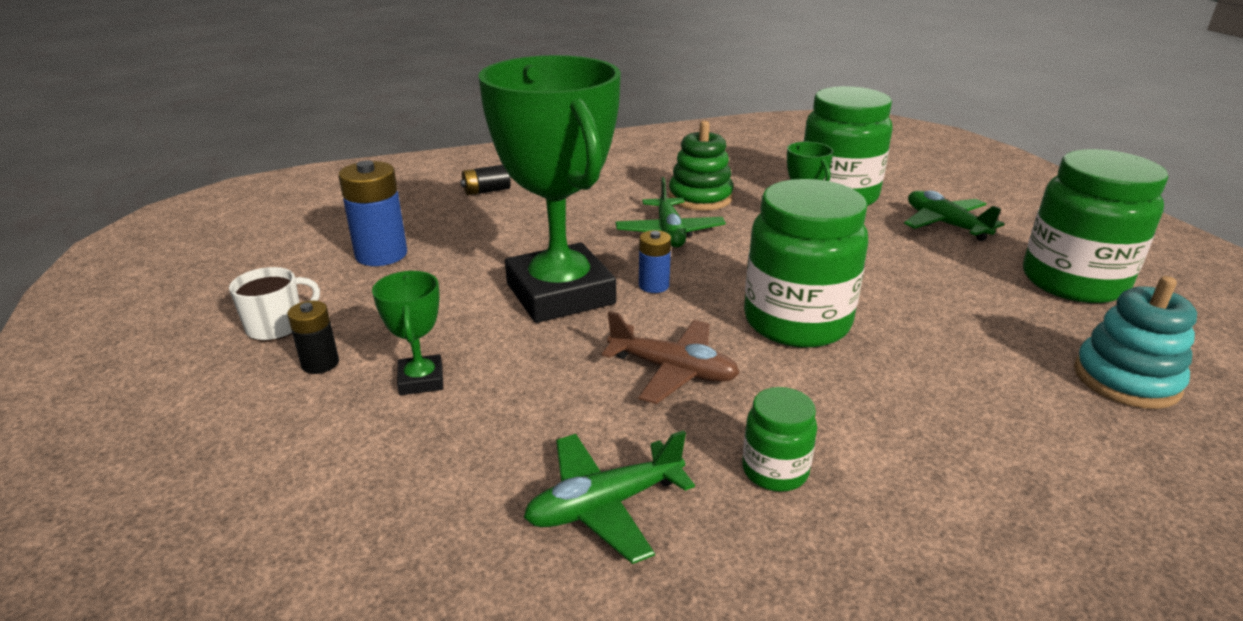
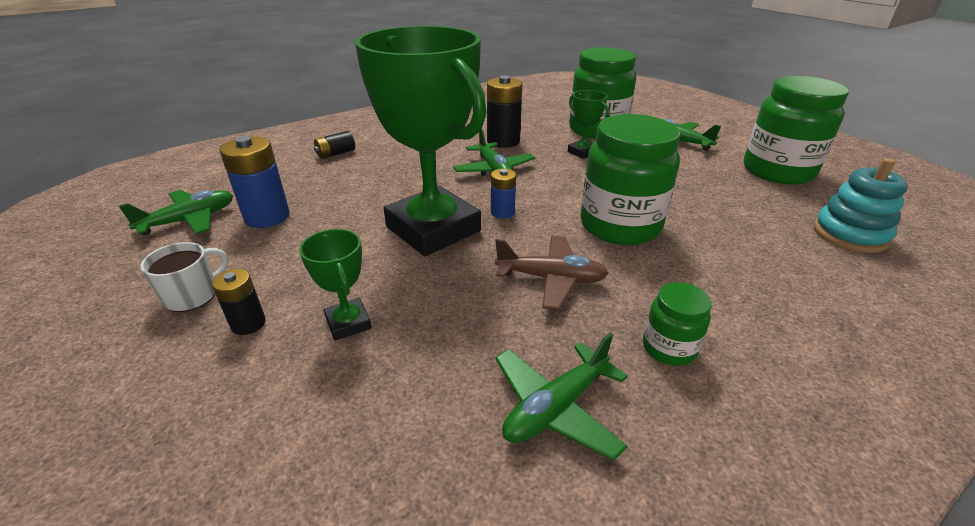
camera: 15 degrees left, 5 degrees up
(300, 247) = (189, 220): none -> green plane
(700, 198) = (503, 141): green stacking toy -> black battery

